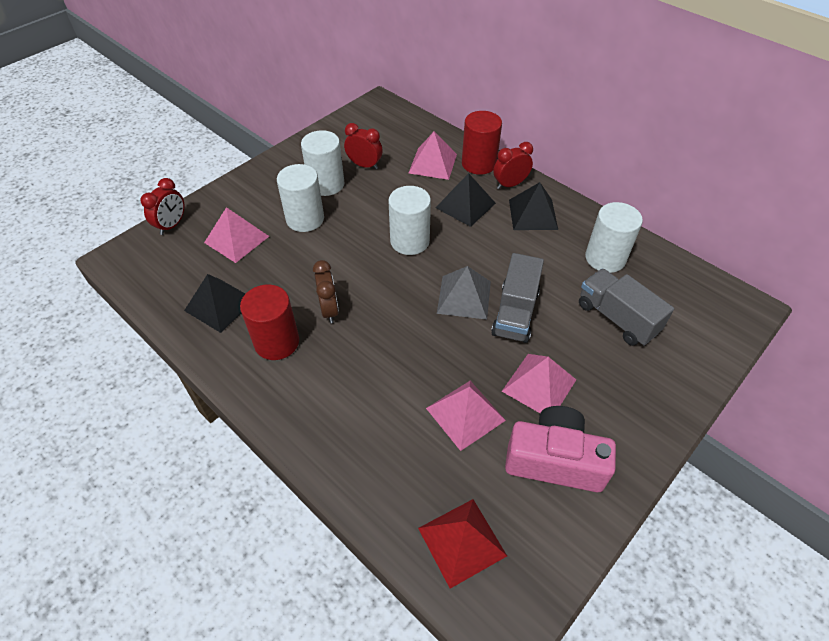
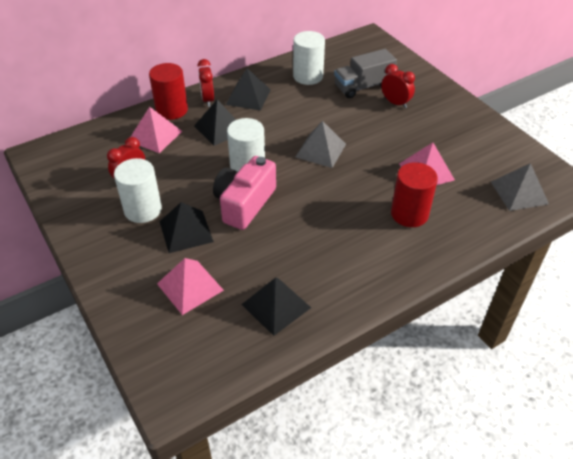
camera: 75 degrees left, 5 degrees down
(172, 225) = (140, 343): red clock -> red clock (395, 103)
(277, 342) = (333, 267): red cylinder -> red cylinder (409, 214)
(305, 219) = (186, 231): white cylinder -> black pyramid
(329, 310) = (308, 229): brown clock -> none
(462, 541) = (519, 192): red pyramid -> grey pyramid
(515, 313) = (344, 129): grey truck -> none
(539, 385) = (409, 133): pink pyramid -> none
(554, 460) = (467, 141): pink camera -> pink camera (244, 203)

